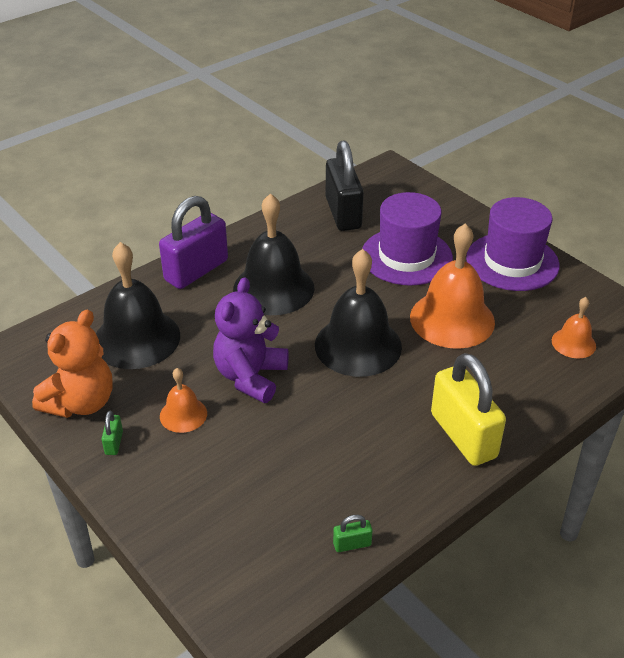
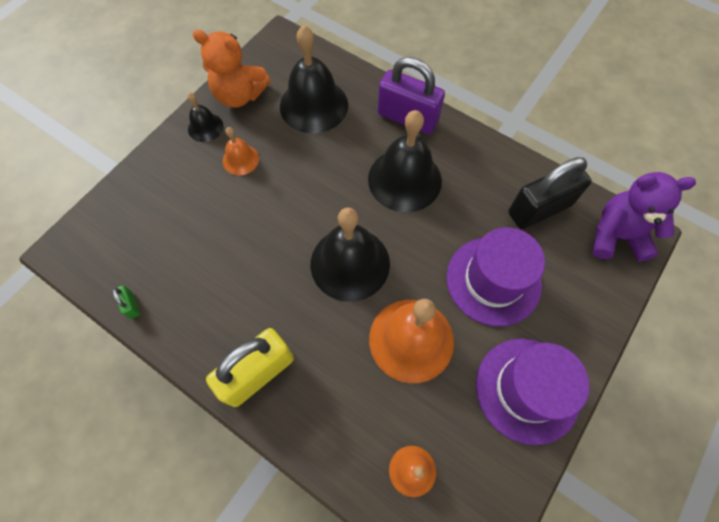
camera: 75 degrees right, 25 degrees up
(114, 443) = (205, 127): green padlock -> black bell
(250, 377) = (291, 192): purple teddy bear -> purple teddy bear (616, 236)

